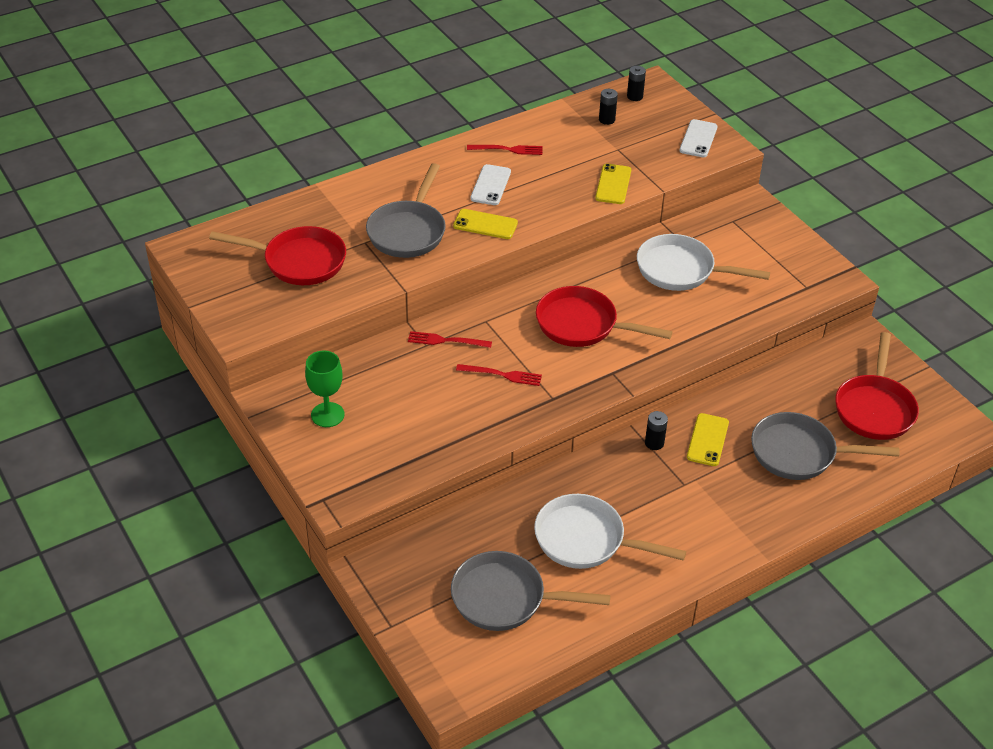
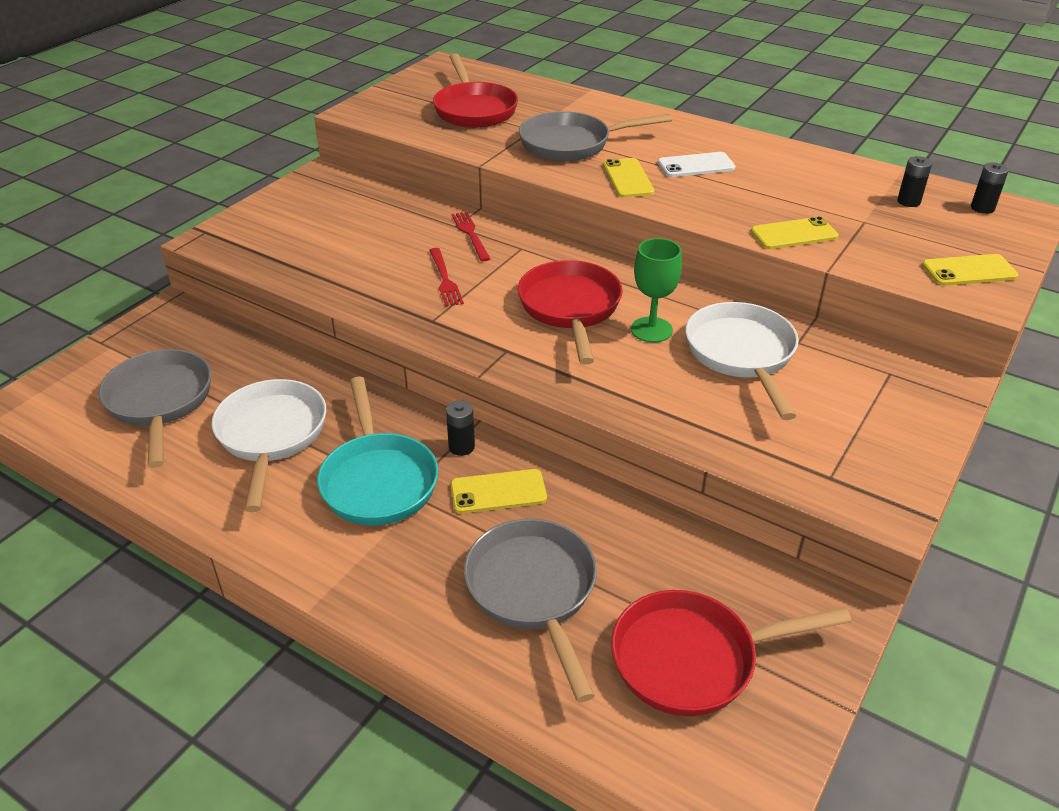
camera: 65 degrees right, 5 degrees down
(327, 415) = (319, 204): green goblet -> green goblet (651, 330)
(508, 149) = (768, 160): red fork -> none
(666, 495) = (378, 480): none -> turquoise pan
(698, 139) = (969, 271): white phone -> yellow phone

